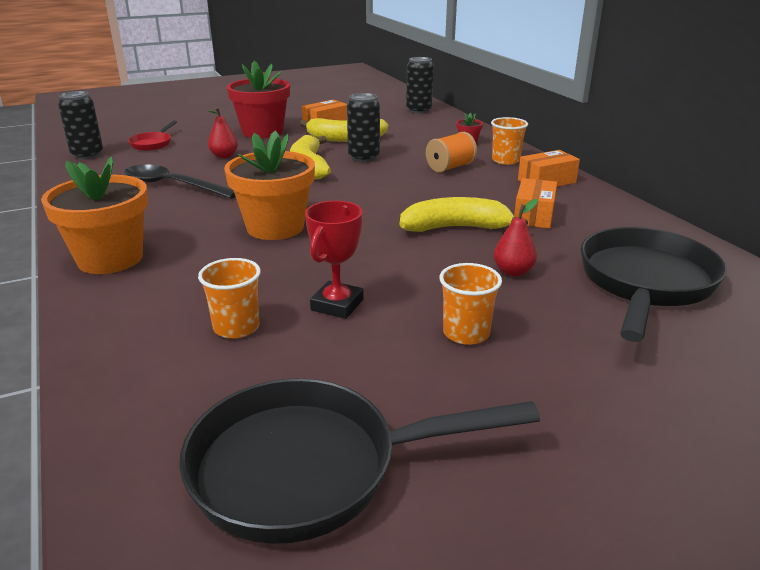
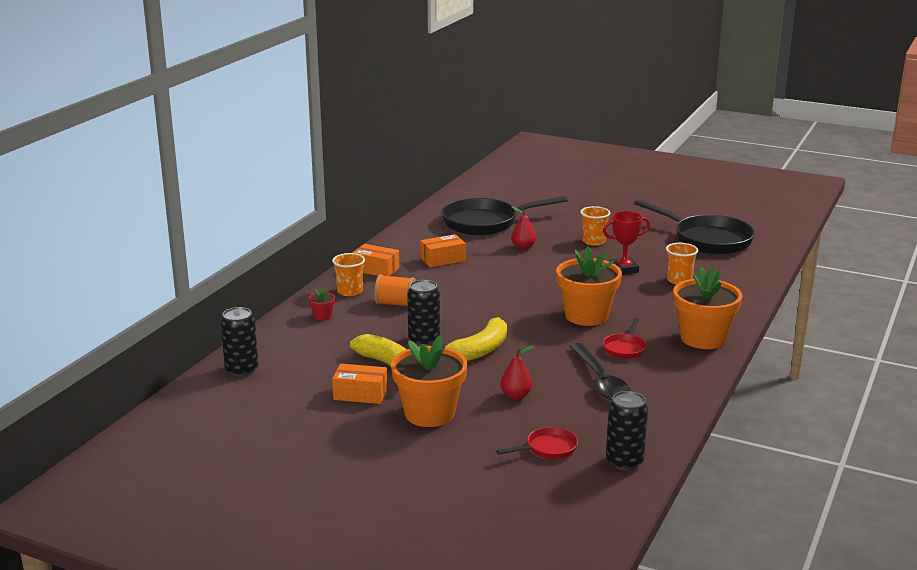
camera: 130 degrees left, 5 degrees down
(187, 216) = (625, 348): none -> red pan
(262, 132) = (429, 414): red flower pot -> orange flower pot
(456, 228) = (496, 272): yellow banana -> none

